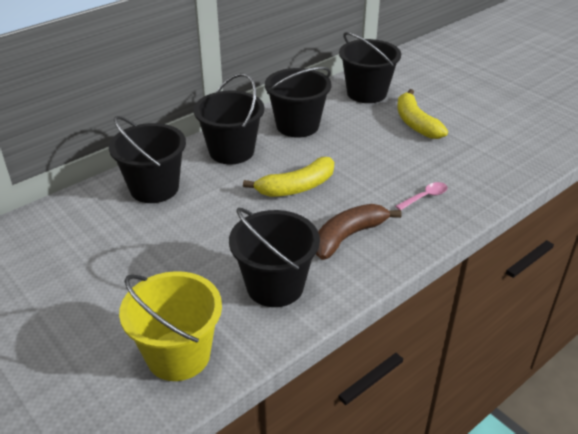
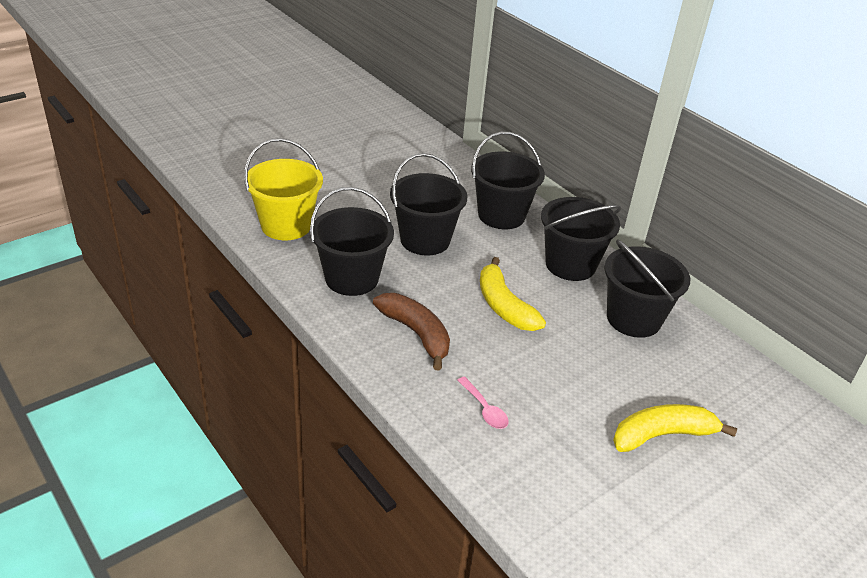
camera: 90 degrees right, 0 degrees up
(366, 93) = (737, 396): black bucket -> black bucket (425, 240)

